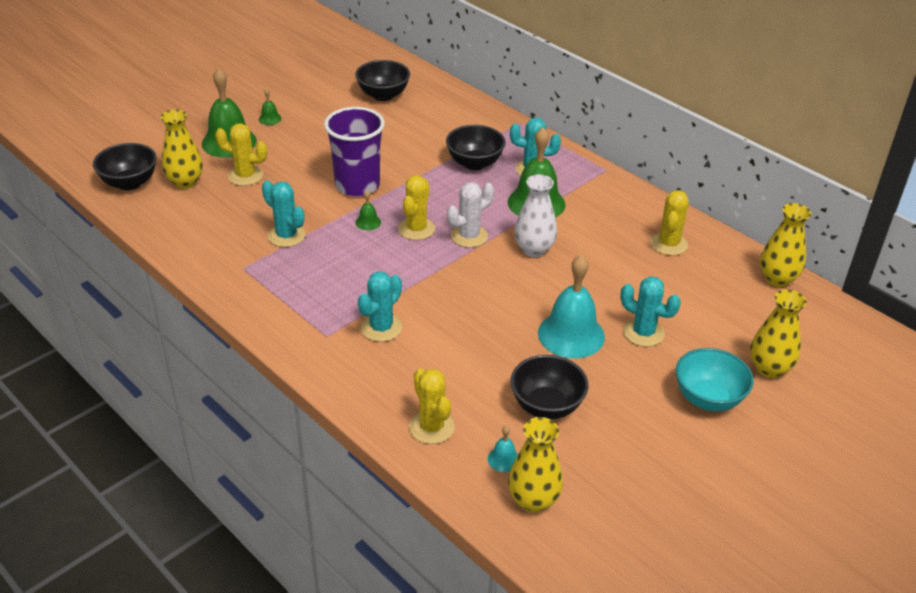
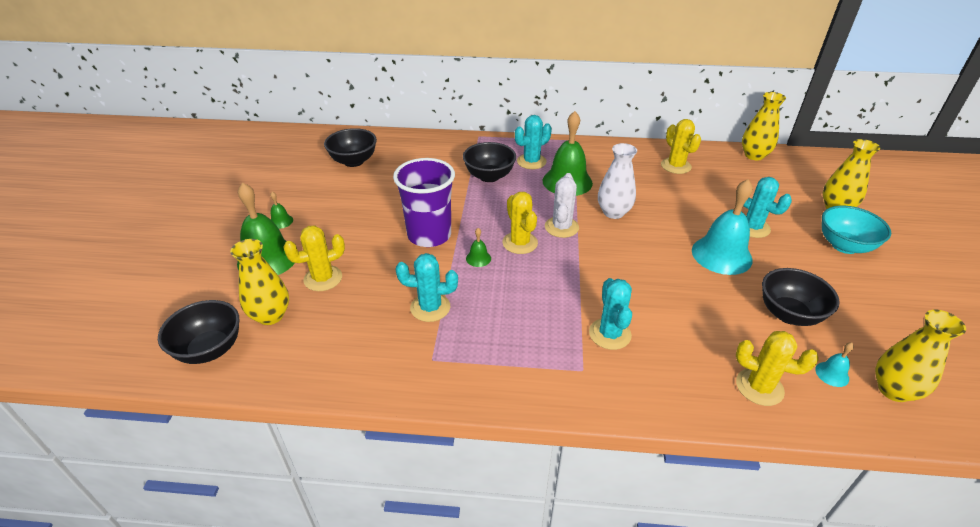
camera: 40 degrees left, 0 degrees up
(643, 333) = (752, 227): turquoise cactus -> turquoise cactus turned 60 degrees clockwise

